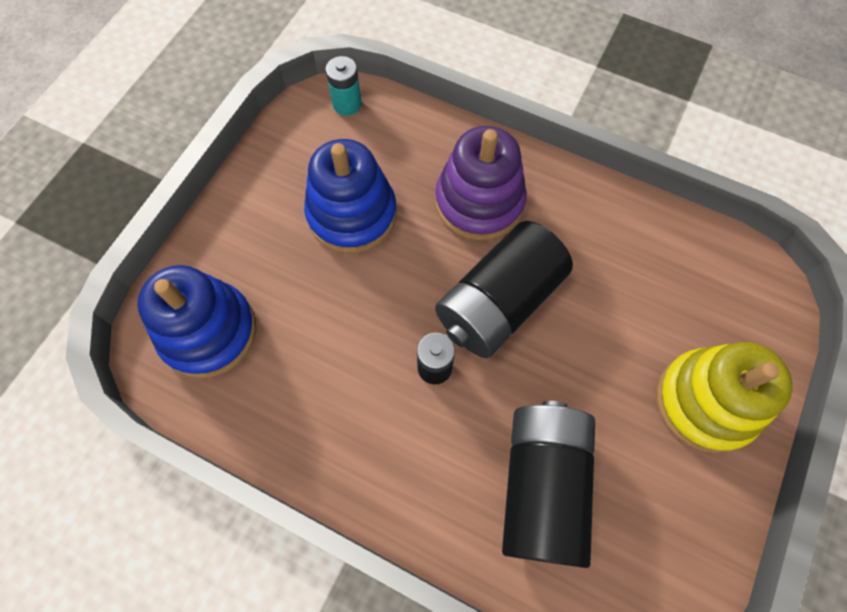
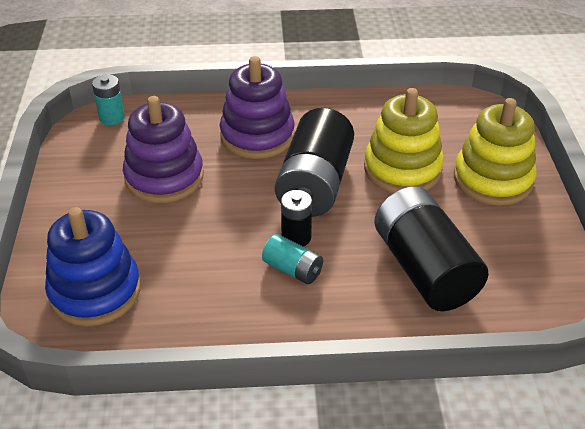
camera: 30 degrees left, 25 degrees down
(352, 214) = (164, 177): blue stacking toy -> purple stacking toy
(405, 409) = (293, 269): none -> turquoise battery
(609, 331) = (402, 169): none -> yellow stacking toy

